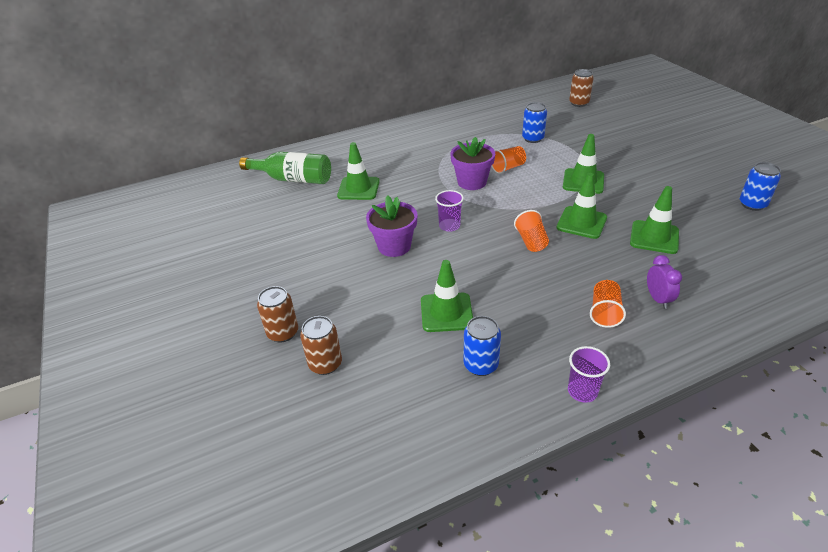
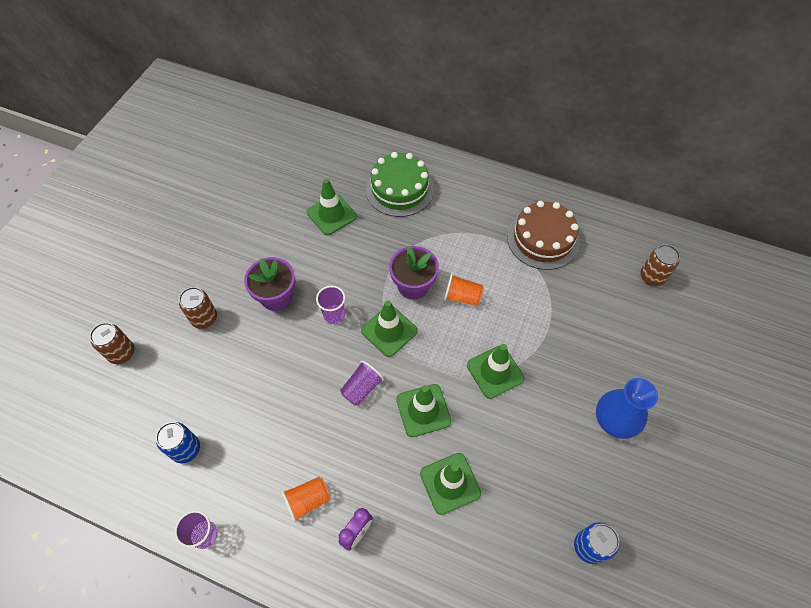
camera: 45 degrees right, 20 degrees up
(283, 333) = (133, 304): brown can -> brown can (204, 318)
(293, 179) = (306, 162): green bottle -> none
(383, 153) = (399, 189): none -> green cake
(446, 312) = (225, 388): green traffic cone -> green traffic cone (389, 331)
(503, 122) = (543, 239): none -> brown cake
(531, 241) = (362, 388): orange cup -> purple cup
(533, 138) = (535, 283): blue can -> none
(667, 157) = (614, 420): none -> blue vase

